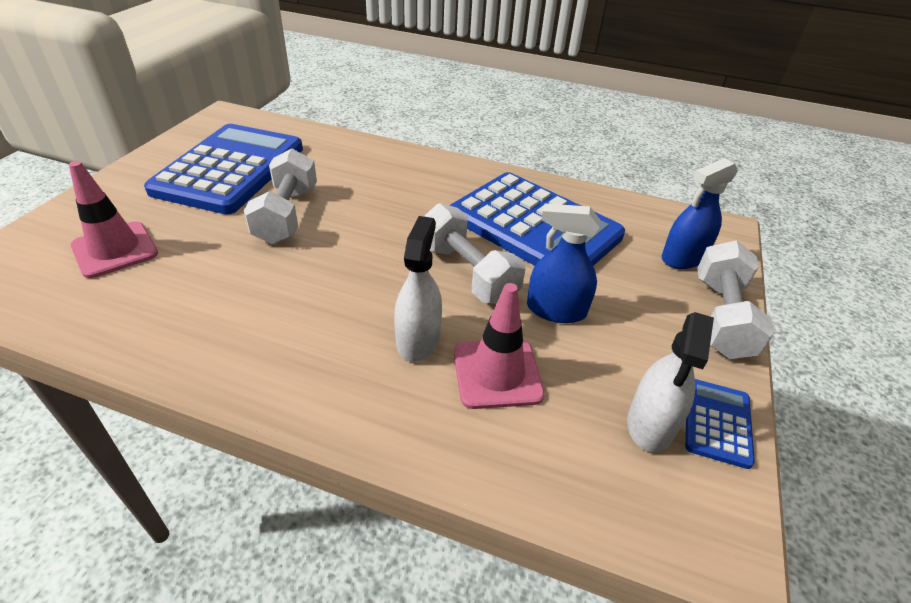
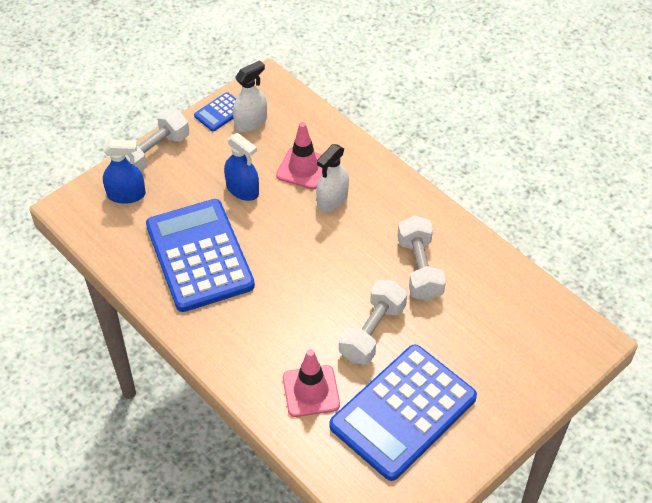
camera: 150 degrees left, 10 degrees up
(115, 250) = (499, 336): pink traffic cone -> pink traffic cone (311, 391)
(468, 273) = (275, 233): white dumbbell -> white dumbbell (419, 269)

